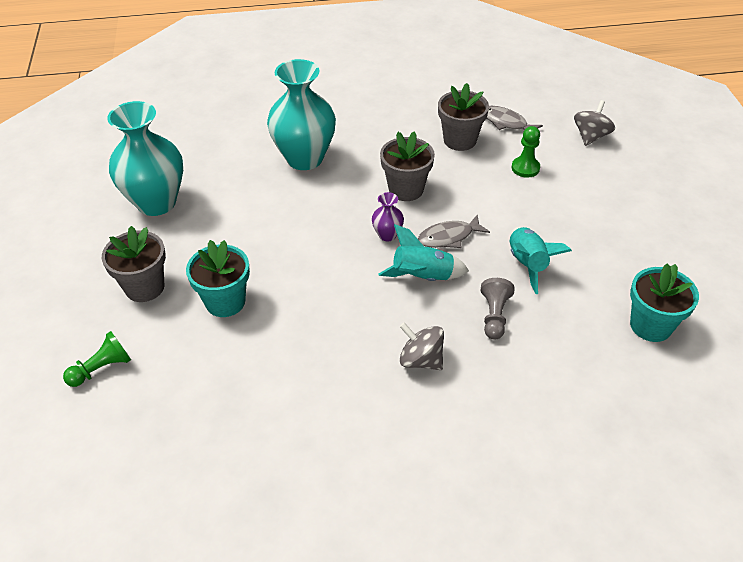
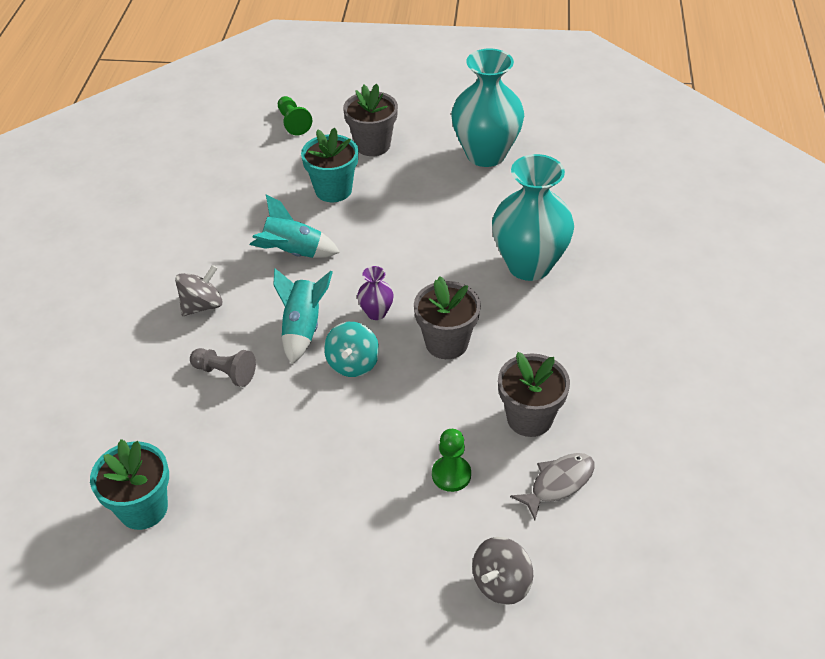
camera: 105 degrees right, 0 degrees up
(449, 237) = (353, 363): grey fish -> turquoise spinning top
(527, 264) = (282, 422): turquoise rocket -> turquoise rocket (293, 253)
(590, 136) = (501, 583): grey spinning top -> grey spinning top turned 90 degrees clockwise

